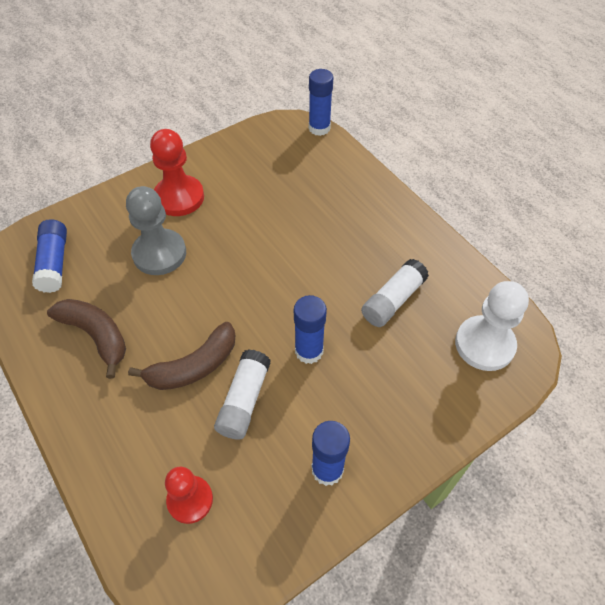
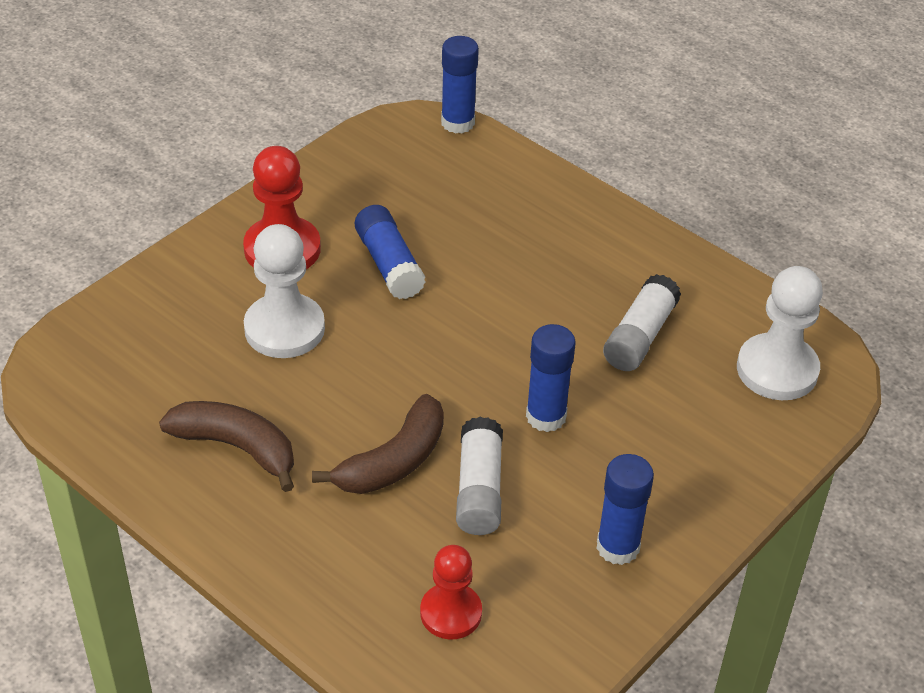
camera: 15 degrees left, 10 degrees down
(54, 263) = (130, 365): blue glue stick -> blue glue stick (389, 264)
(159, 253) = (284, 329): grey pawn -> white pawn

